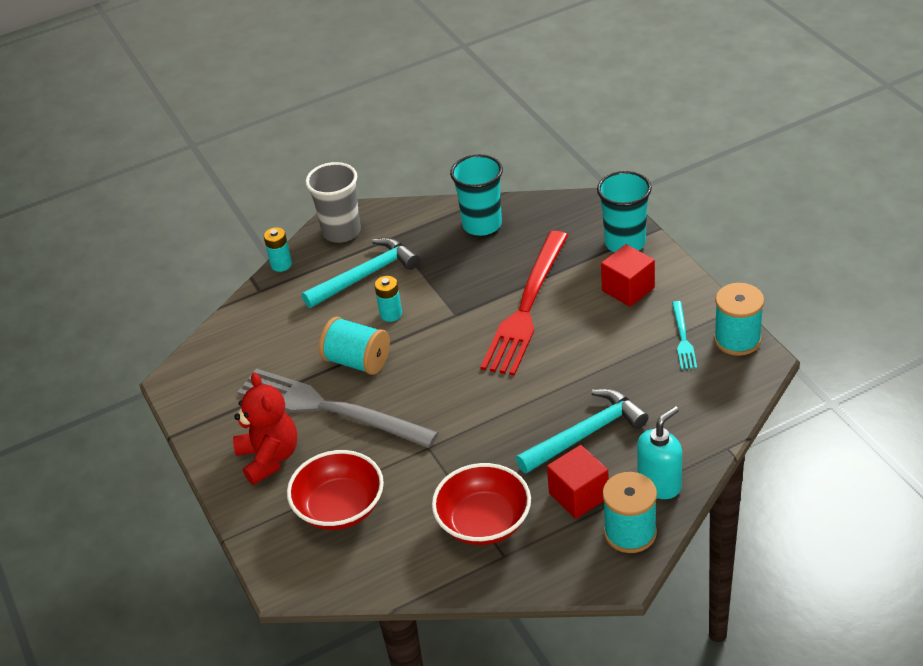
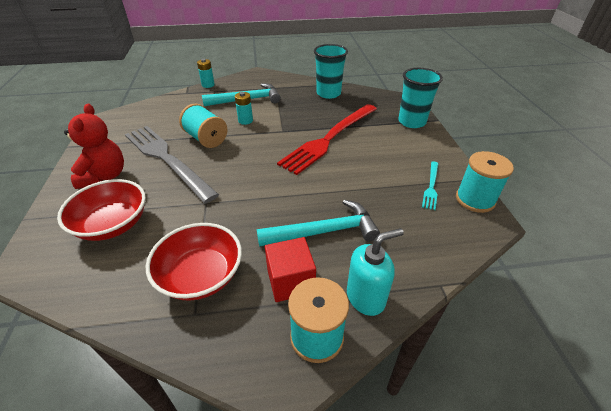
camera: 15 degrees right, 0 degrees up
(341, 232) = (250, 79): grey cup -> none
(628, 289) = (402, 146): red cube -> none

